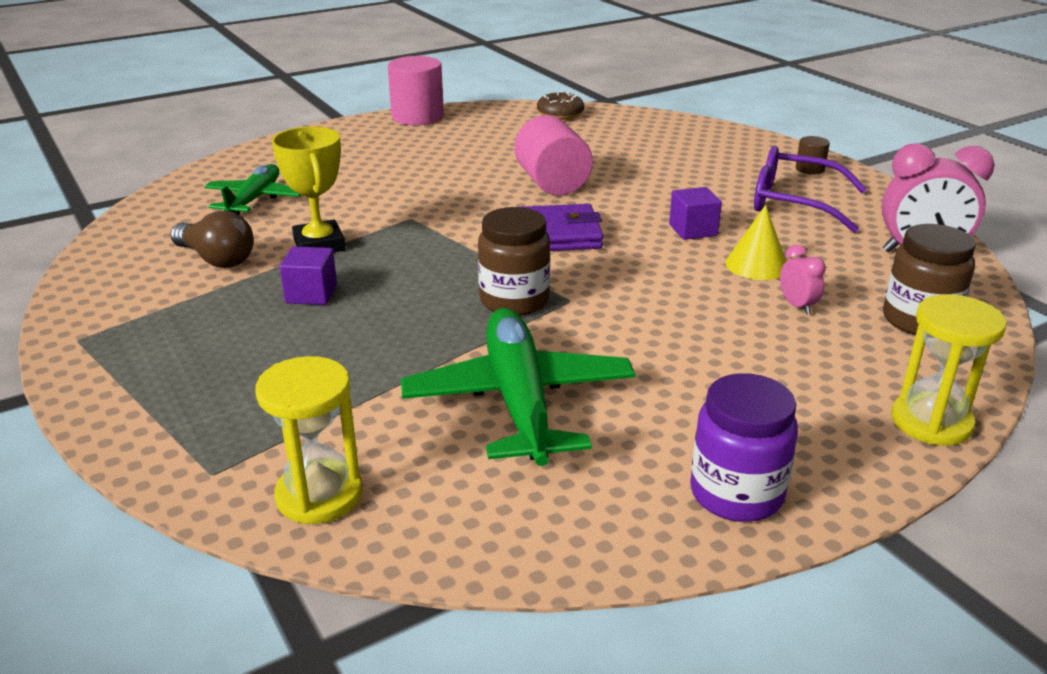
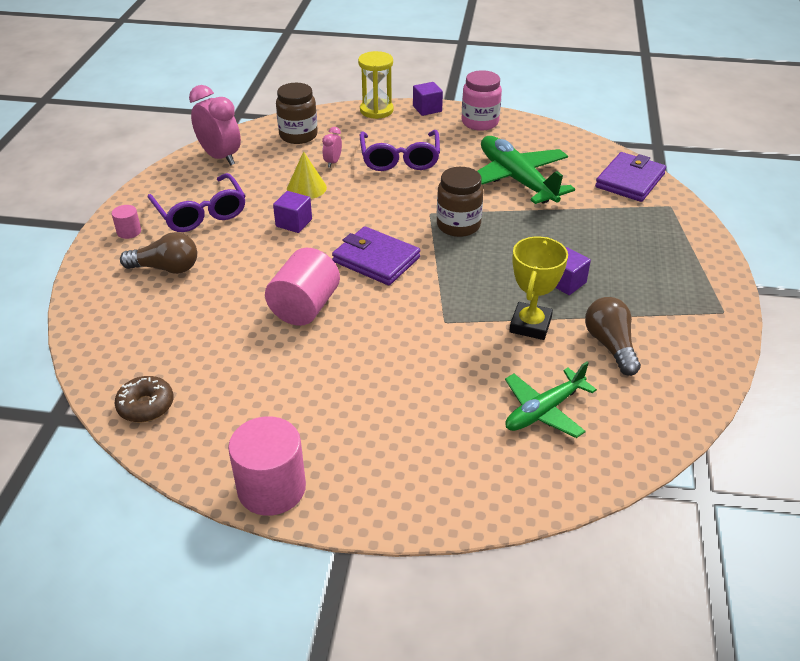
camera: 140 degrees left, 10 degrees up
(319, 495) = (630, 180): yellow hourglass -> purple wallet
(519, 400) = (516, 179): green plane -> green plane turned 120 degrees clockwise
(716, 163) = (166, 268): none -> brown light bulb
(730, 352) = (400, 159): none -> purple glasses
(736, 494) = (480, 122): purple jar -> pink jar
(810, 169) = (129, 232): brown cylinder -> pink cylinder
(872, 475) = (427, 109): none -> purple cube

